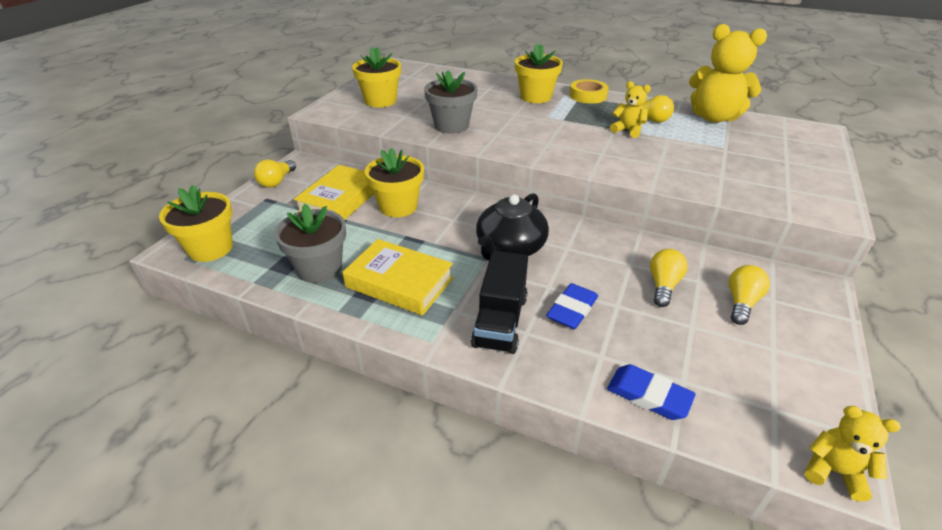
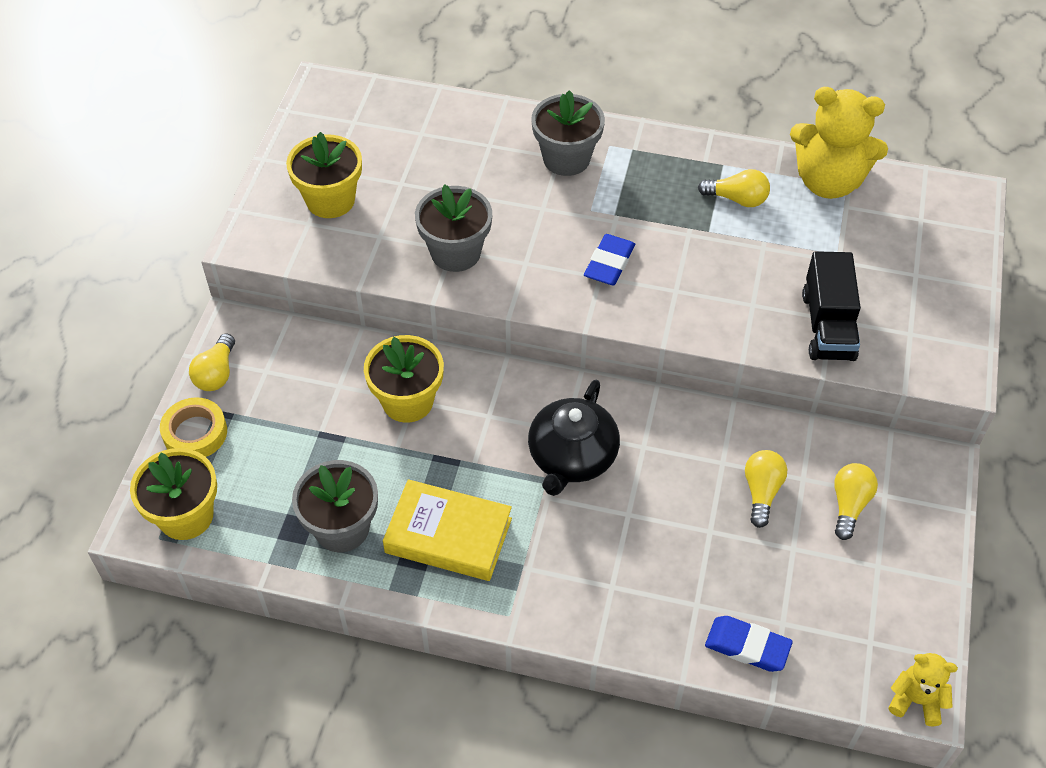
camera: 10 degrees left, 15 degrees up
(340, 200) = (323, 399): yellow book -> none
(500, 321) = (580, 575): black truck -> black truck (828, 326)
(535, 97) = (566, 158): yellow flower pot -> grey flower pot
(572, 309) = (659, 545): blue eraser -> blue eraser (609, 263)
(588, 96) = (645, 146): yellow tape -> yellow tape (195, 433)
(628, 130) = (708, 231): yellow teddy bear -> none

